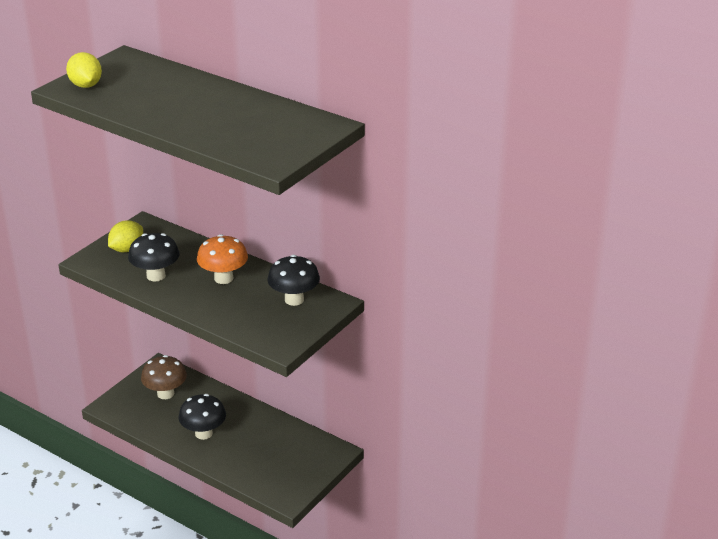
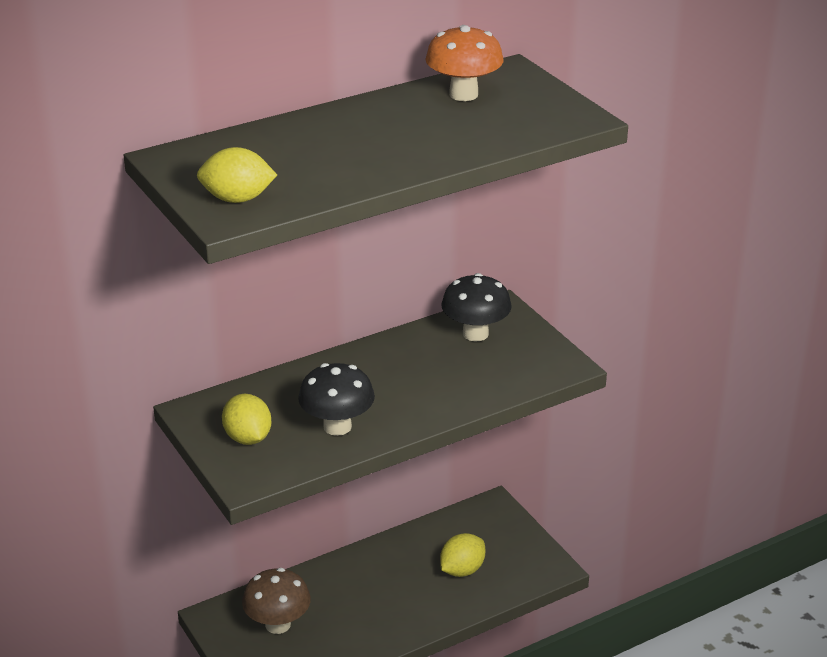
camera: 65 degrees left, 0 degrees up
(203, 433) = (386, 608): black mushroom -> none
(223, 278) = (388, 374): orange mushroom -> orange mushroom (463, 94)
(260, 455) = (462, 570): none -> yellow lemon

